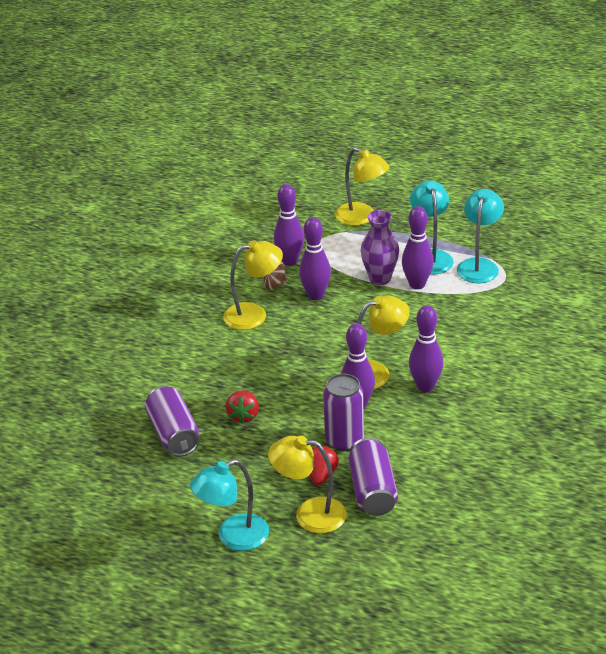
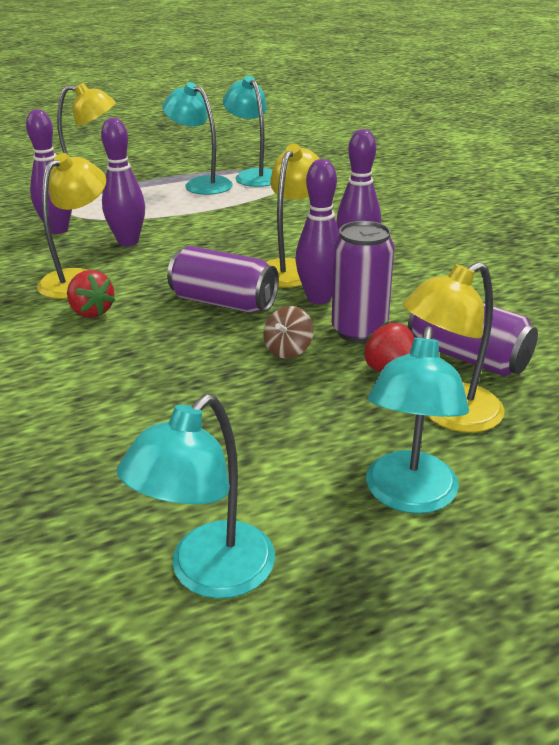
camera: 45 degrees left, 5 degrees down
(123, 515) = (209, 574): none -> turquoise lamp
(173, 434) = (139, 428): purple can -> purple can (223, 303)
(243, 416) = (206, 365): red strawberry -> red strawberry (91, 312)
(274, 285) = (67, 250): brown spinning top -> brown spinning top (288, 350)
(380, 278) = (176, 210): purple vase -> none
(417, 284) = (220, 202): purple bowling pin -> none

